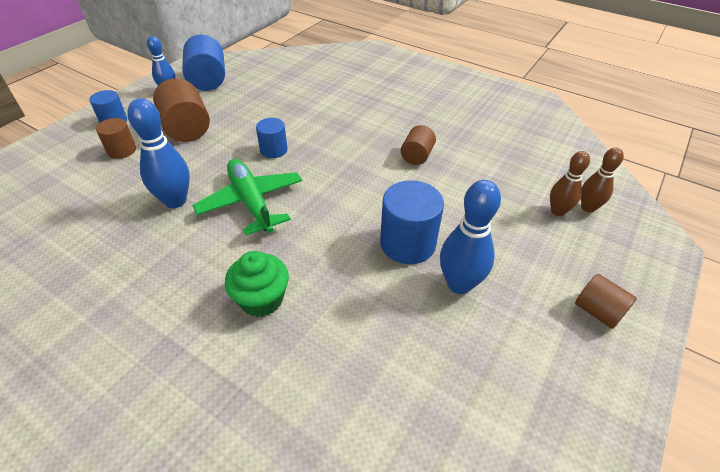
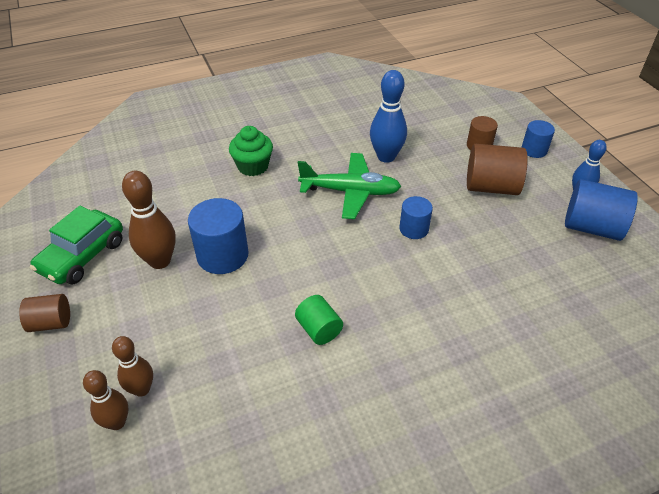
camera: 125 degrees right, 0 degrees up
(417, 156) = (319, 329): brown cylinder -> green cylinder
(459, 284) = (160, 261): blue bowling pin -> brown bowling pin
(524, 357) = (82, 256): none -> green car

